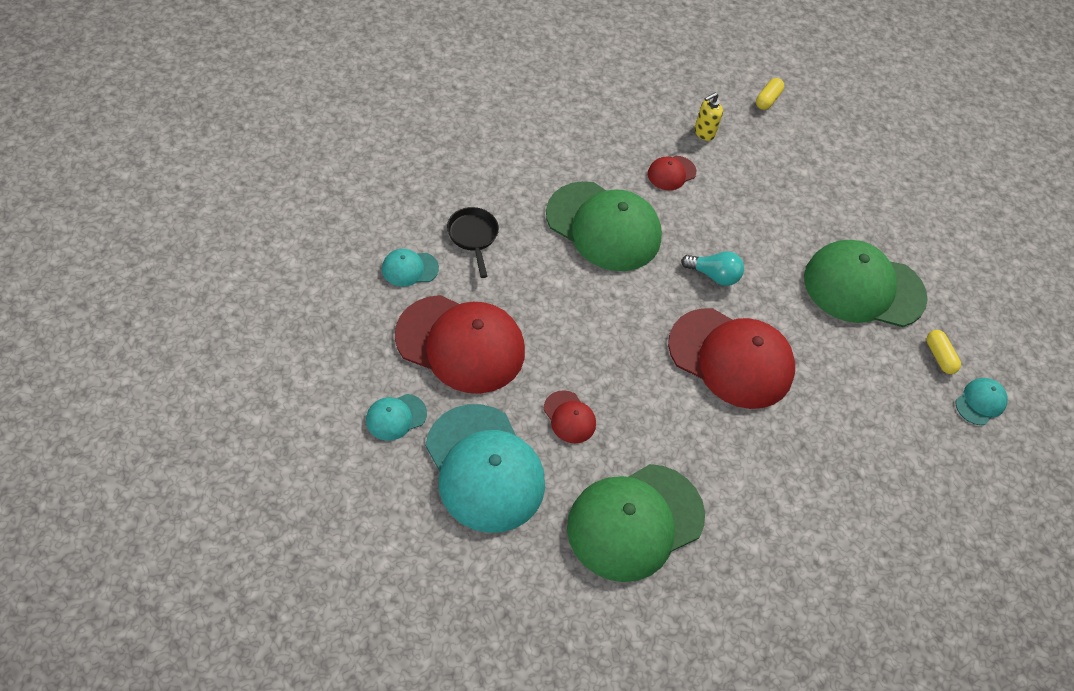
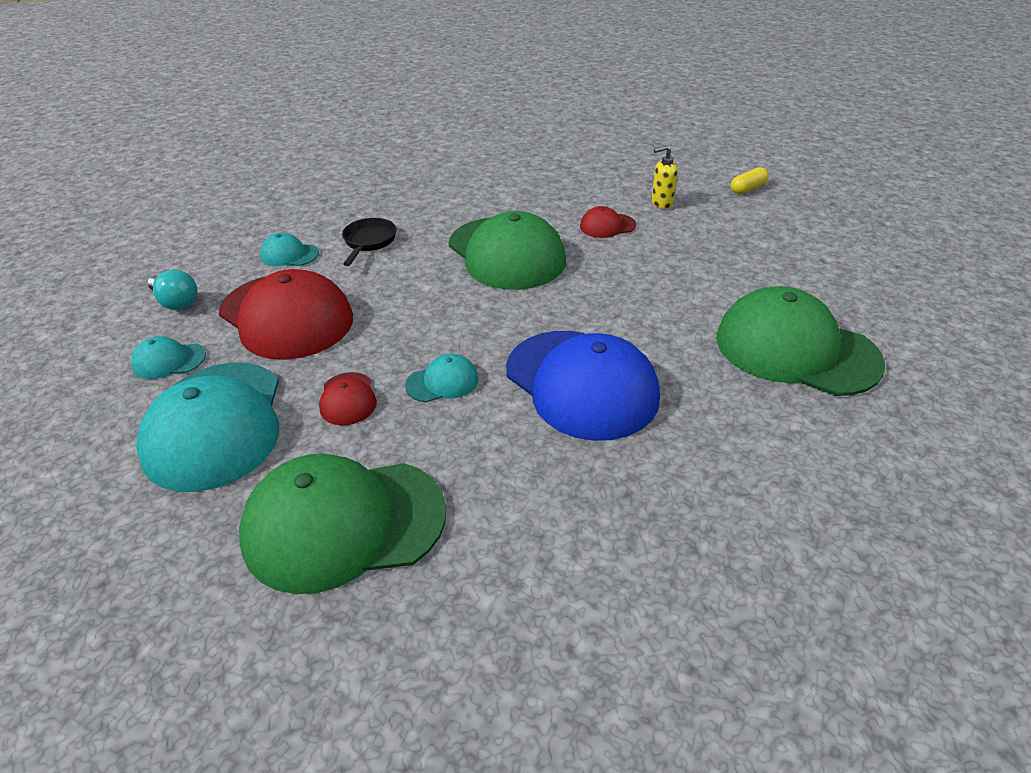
camera: 30 degrees right, 15 degrees down
(713, 275) = (605, 308): turquoise light bulb -> turquoise light bulb (176, 302)
(731, 358) = (581, 384): red cap -> blue cap
(939, 356) = (883, 438): yellow capsule -> none
(980, 402) = (935, 504): turquoise cap -> turquoise cap (442, 382)

